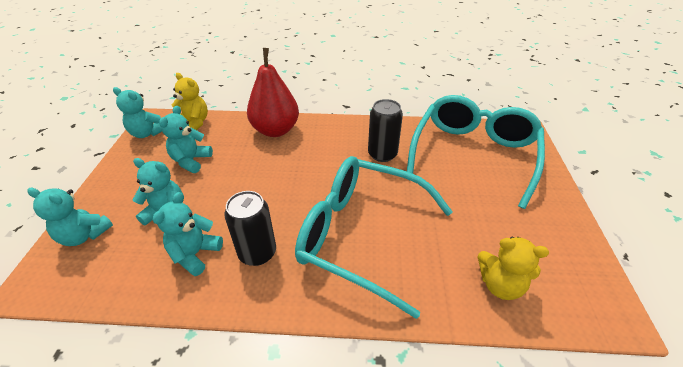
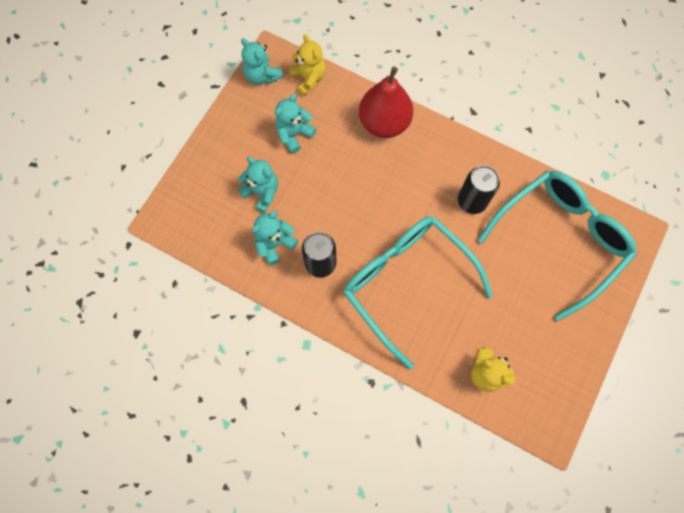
camera: 25 degrees right, 30 degrees up
(84, 235) = (197, 187): turquoise teddy bear -> none

